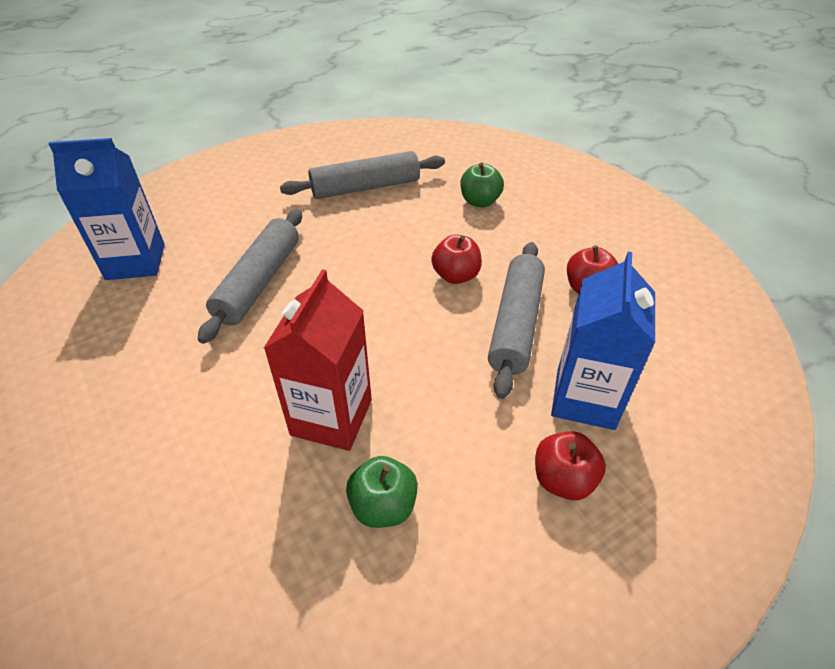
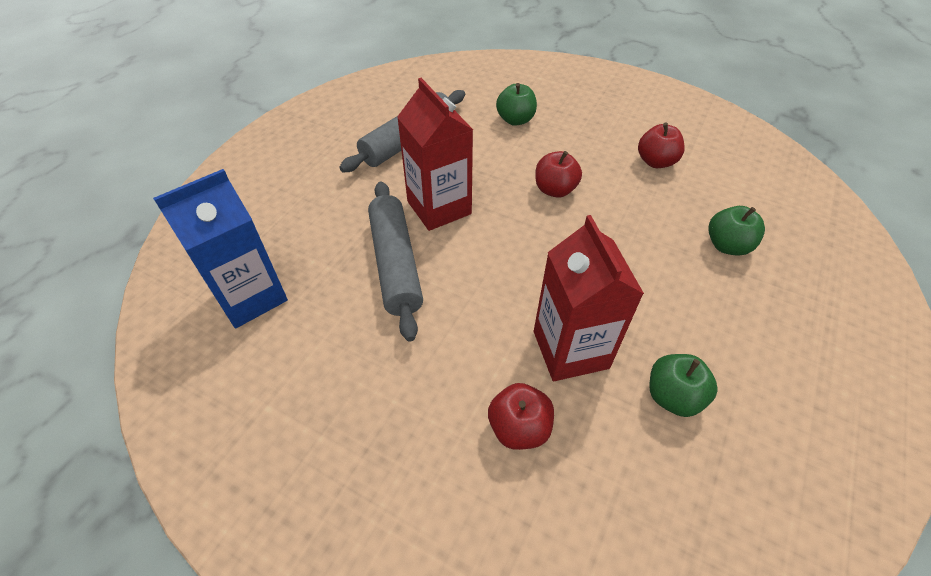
camera: 30 degrees left, 5 degrees up
(337, 251) = (439, 207): none -> red carton
(515, 324) = (632, 210): grey rolling pin -> none
(563, 480) = (765, 311): red apple -> red apple (519, 428)
(585, 399) = (727, 246): blue carton -> green apple

